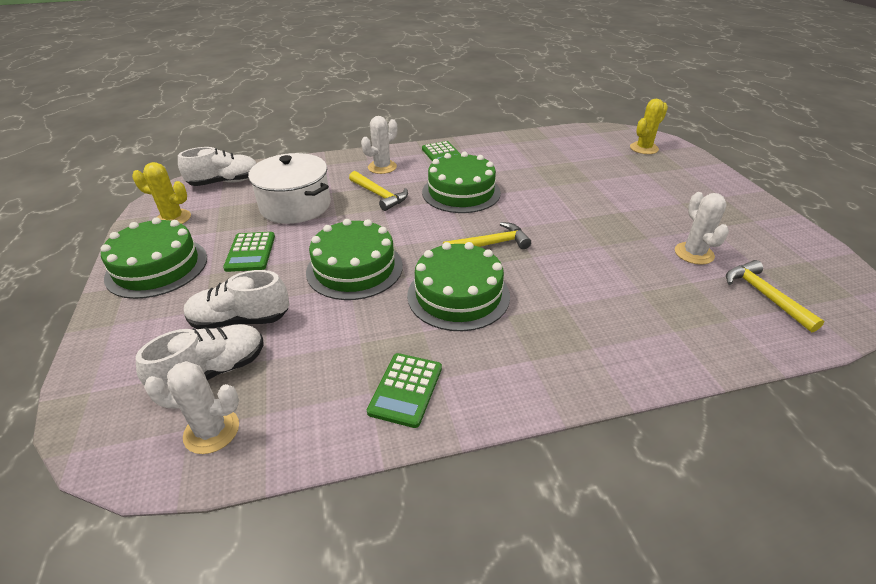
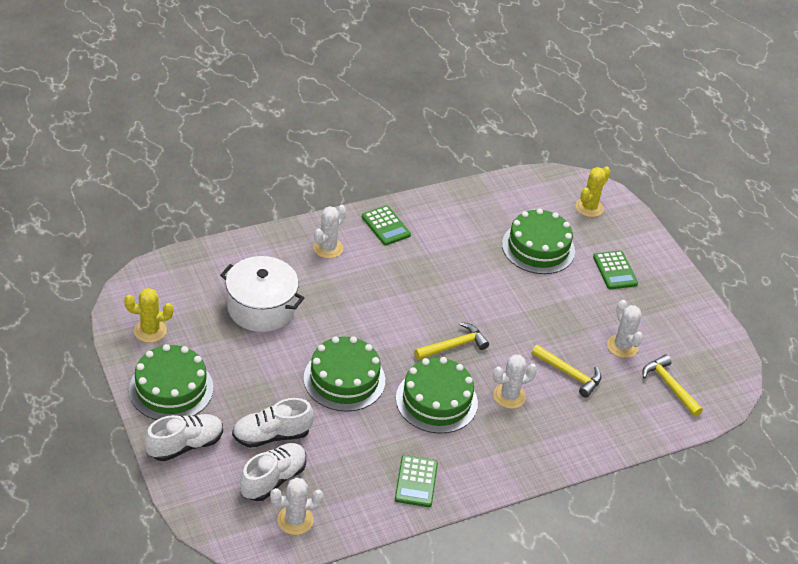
camera: 15 degrees left, 5 degrees up
(225, 182) = (174, 278): white shoe -> white shoe (185, 445)
(250, 252) = (245, 367): green calculator -> green calculator (615, 270)
(379, 195) = (338, 289): yellow hammer -> yellow hammer (569, 374)
(461, 192) = (415, 281): green cake -> green cake (538, 248)
(551, 295) = (509, 396): none -> white cactus

